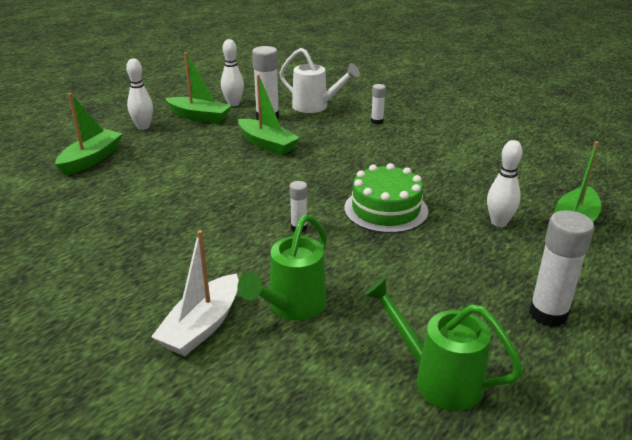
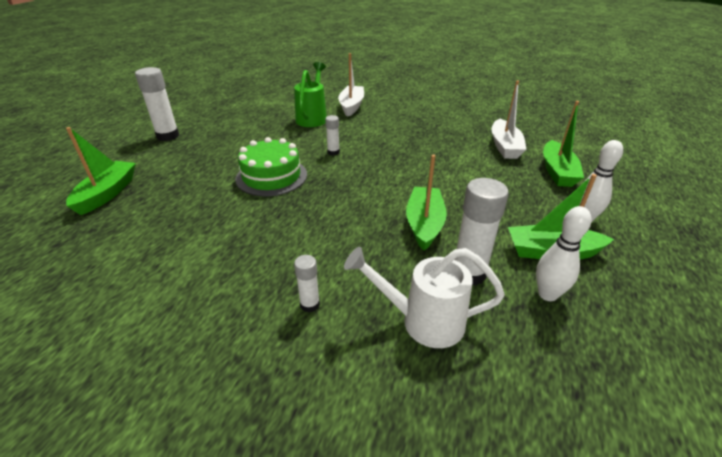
camera: 160 degrees right, 5 degrees up
(89, 194) = (505, 146): none -> white boat
(267, 144) = (424, 224): green boat -> green boat turned 75 degrees clockwise
(439, 379) = (234, 108): green watering can -> none
(499, 223) = (175, 183): white bowling pin -> none

